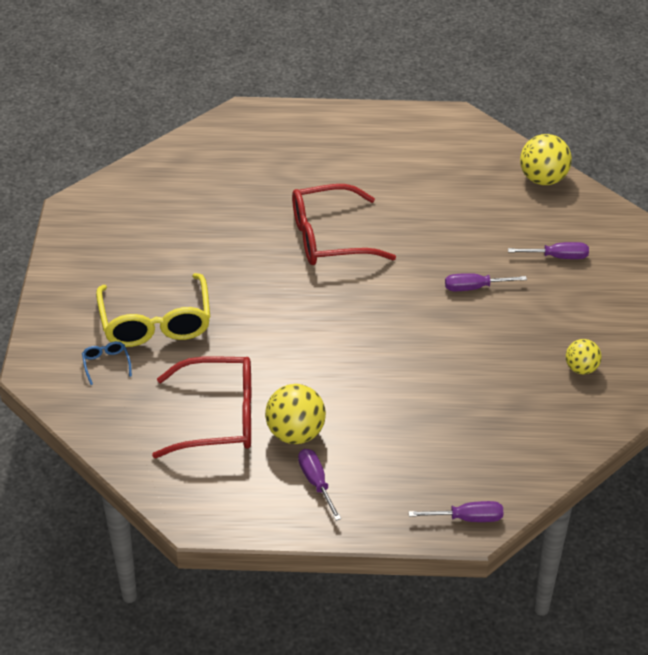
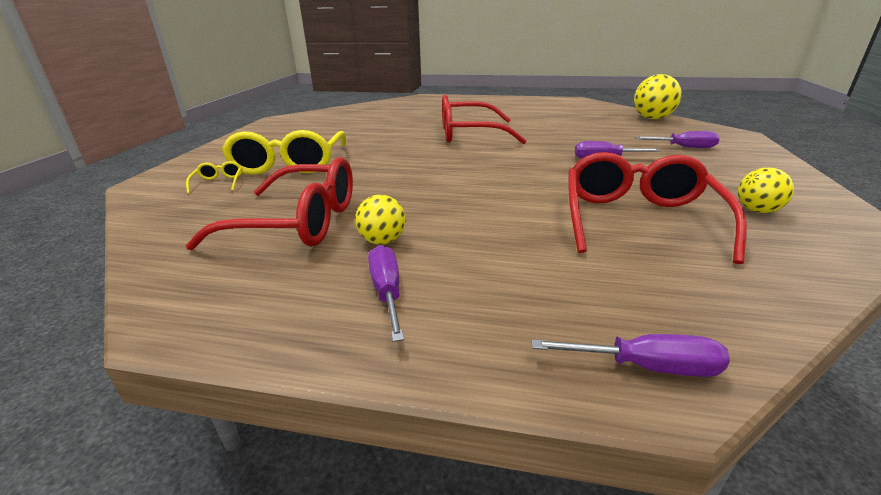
camera: 10 degrees right, 15 degrees down
(106, 364) = (218, 183): blue glasses -> yellow glasses
(295, 433) = (382, 241): yellow ball -> yellow ball, size x0.61
(487, 389) = (638, 219): none -> red glasses

